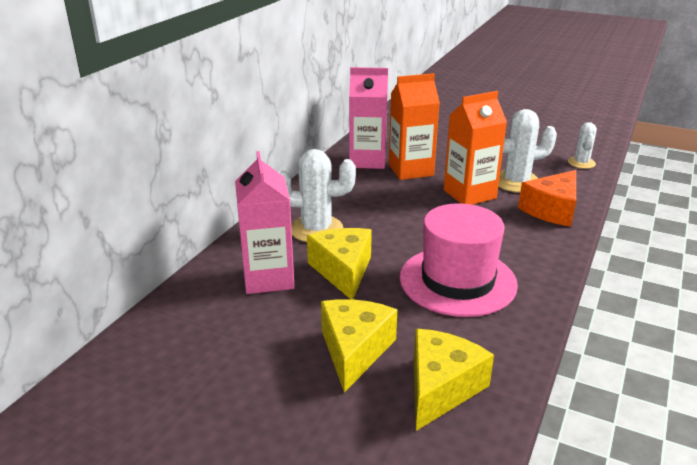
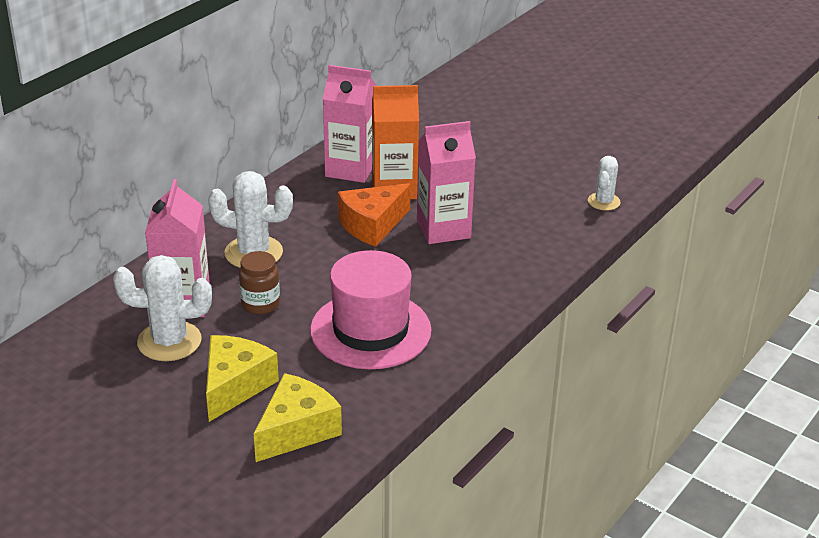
camera: 10 degrees right, 5 degrees up
(343, 271) = (260, 304): yellow cheese -> brown jar
(469, 194) = (443, 229): orange carton -> pink carton
(516, 182) = (507, 219): white cactus -> white cactus (169, 341)
(552, 210) = (524, 260): orange cheese -> orange cheese (372, 225)

